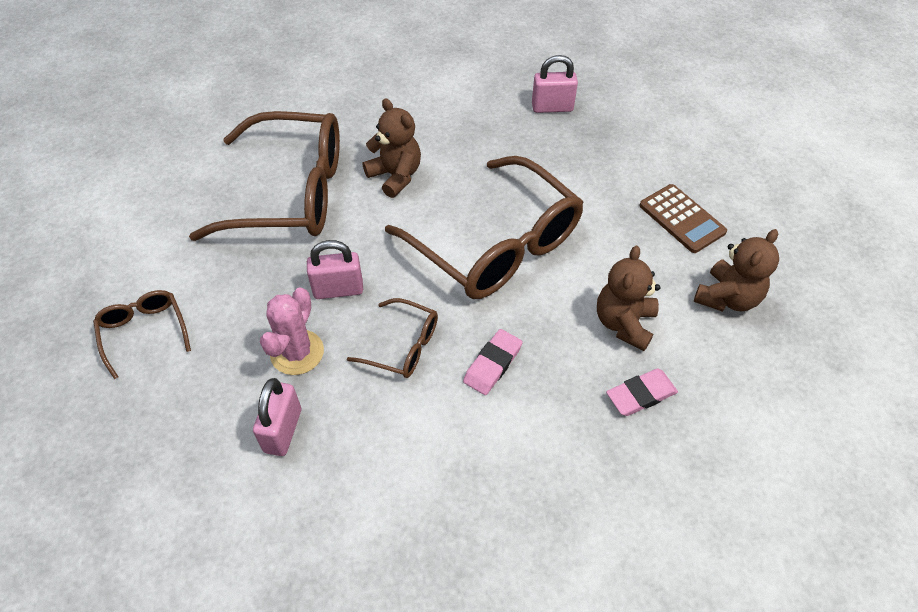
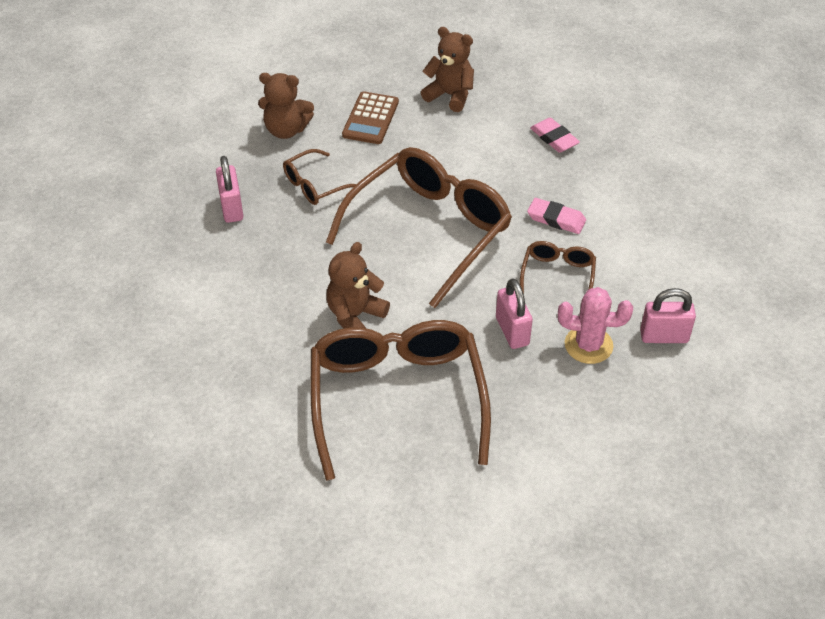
camera: 100 degrees left, 5 degrees down
(144, 333) = (608, 469): brown glasses -> brown glasses (315, 185)
(624, 323) = (492, 149): brown teddy bear -> brown teddy bear (286, 130)
(682, 219) = (370, 119): brown calculator -> brown calculator turned 150 degrees clockwise

